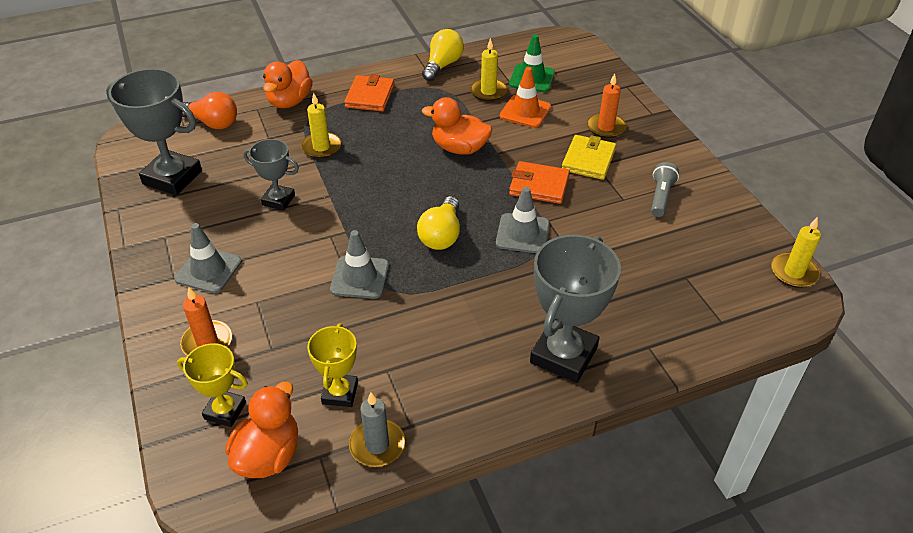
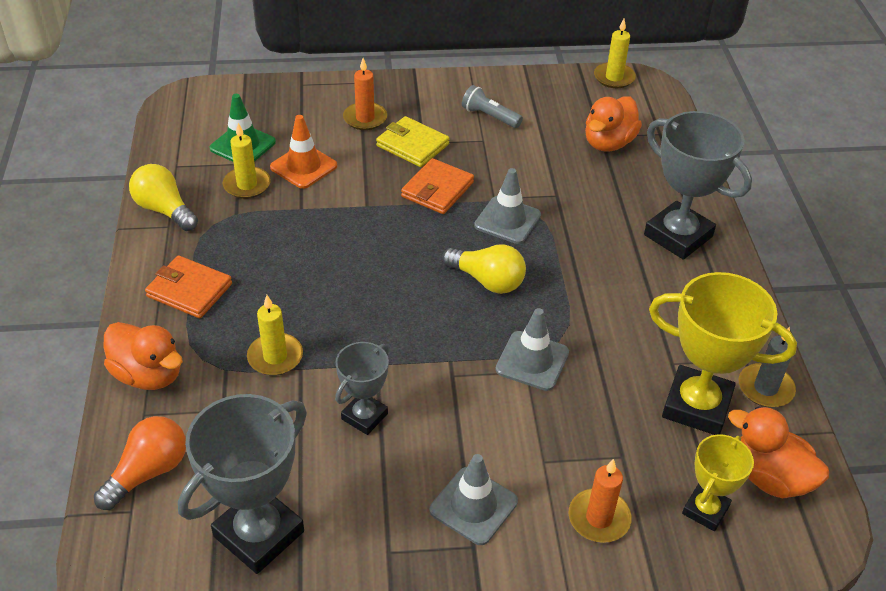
camera: 75 degrees left, 0 degrees up
(340, 393) = (696, 406): yellow trophy -> yellow trophy, size x1.75
(459, 148) = (343, 233): orange duck -> orange duck (608, 143)

